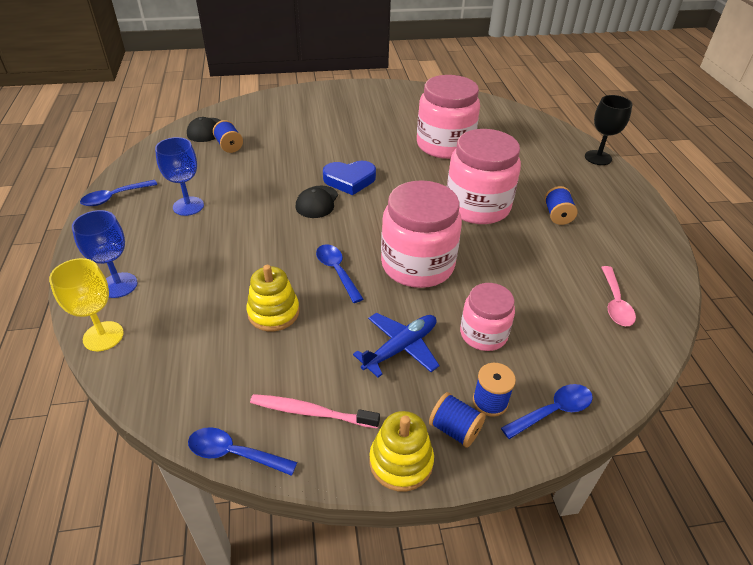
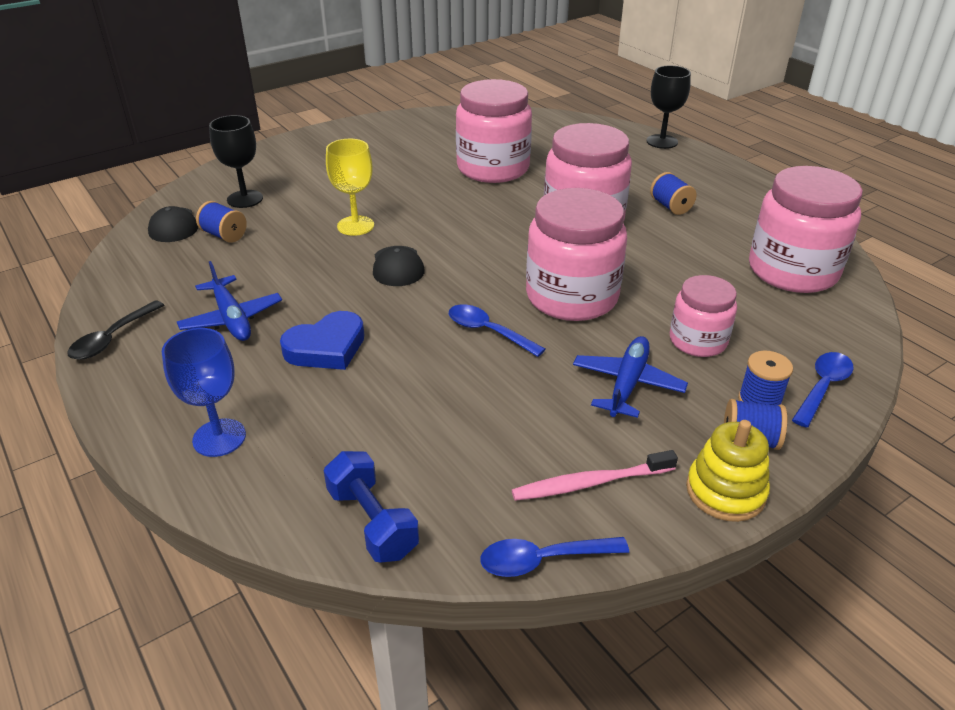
camera: 25 degrees left, 5 degrees down
(103, 336) = (253, 503): yellow goblet -> yellow goblet (355, 226)
(115, 197) = (112, 338): blue spoon -> black spoon
(156, 379) = (372, 522): none -> blue dumbbell
(188, 206) = (232, 318): blue goblet -> blue plane
(261, 123) = (245, 199): none -> black goblet
(273, 312) = (453, 398): yellow stacking toy -> none
(349, 180) = (416, 232): blue heart -> blue heart (326, 347)
(615, 303) = (792, 271): pink spoon -> pink jar

